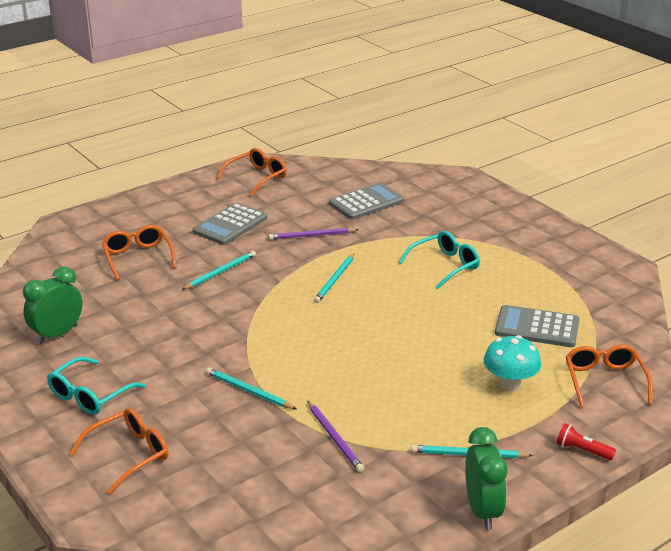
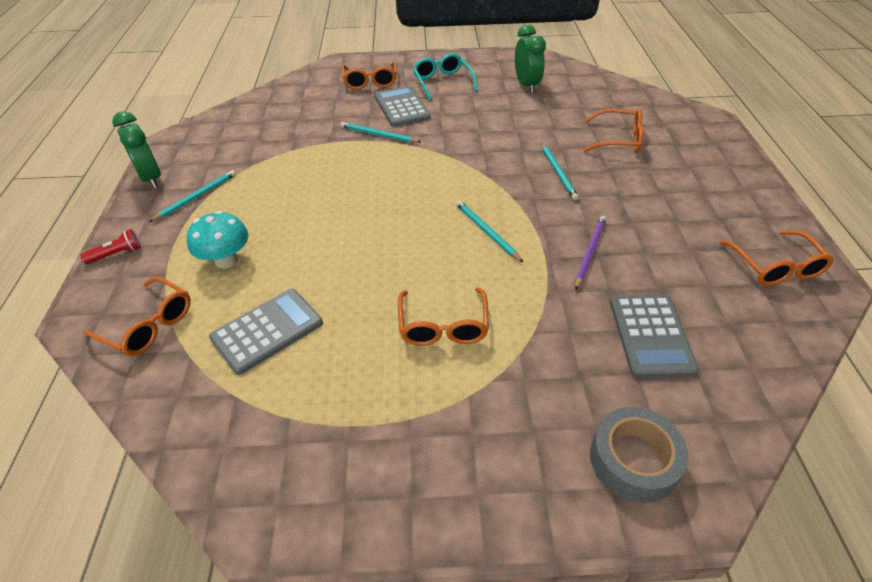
camera: 125 degrees right, 15 degrees up
(230, 225) = (652, 206): grey calculator -> grey calculator (402, 107)
(248, 391) = (378, 135): turquoise pencil -> turquoise pencil turned 135 degrees counterclockwise
(334, 438) = (289, 150): purple pencil -> none
(445, 265) = (443, 326): turquoise glasses -> orange glasses
(456, 192) = (633, 460): none -> grey tape
(482, 511) = (151, 178): green clock -> green clock turned 150 degrees counterclockwise

